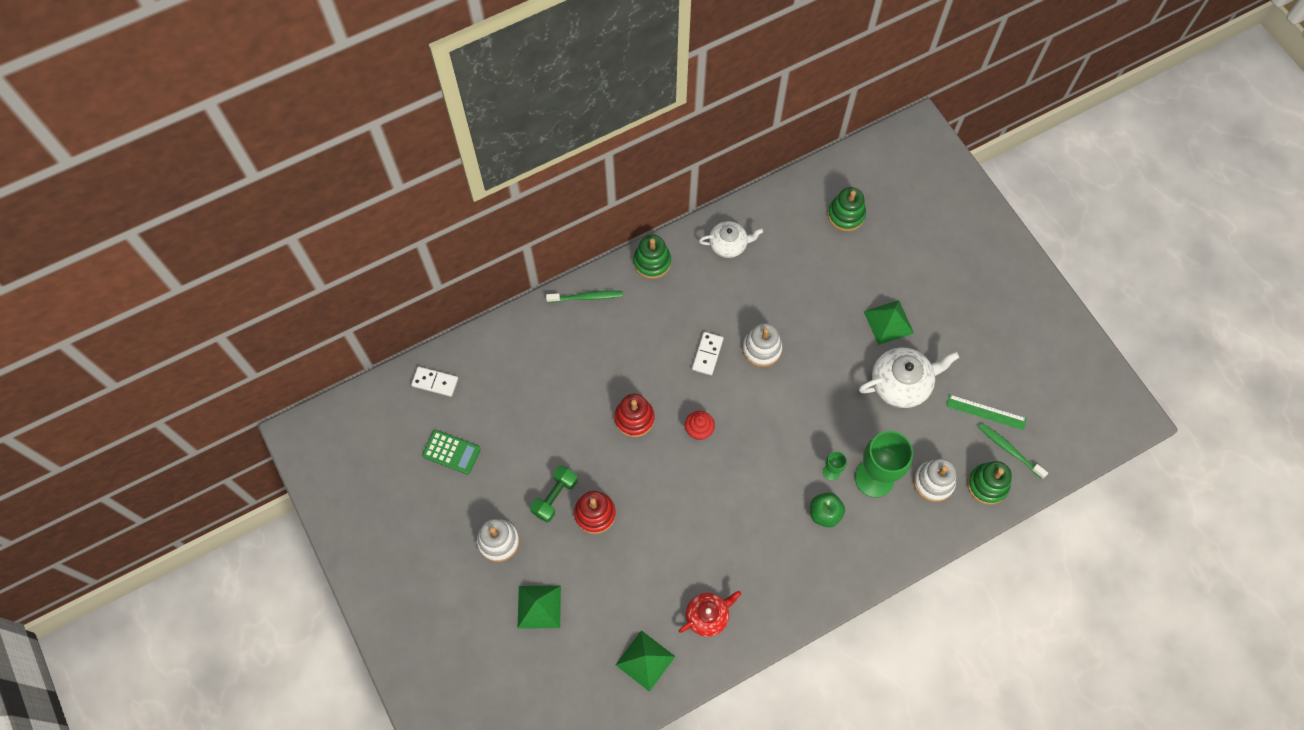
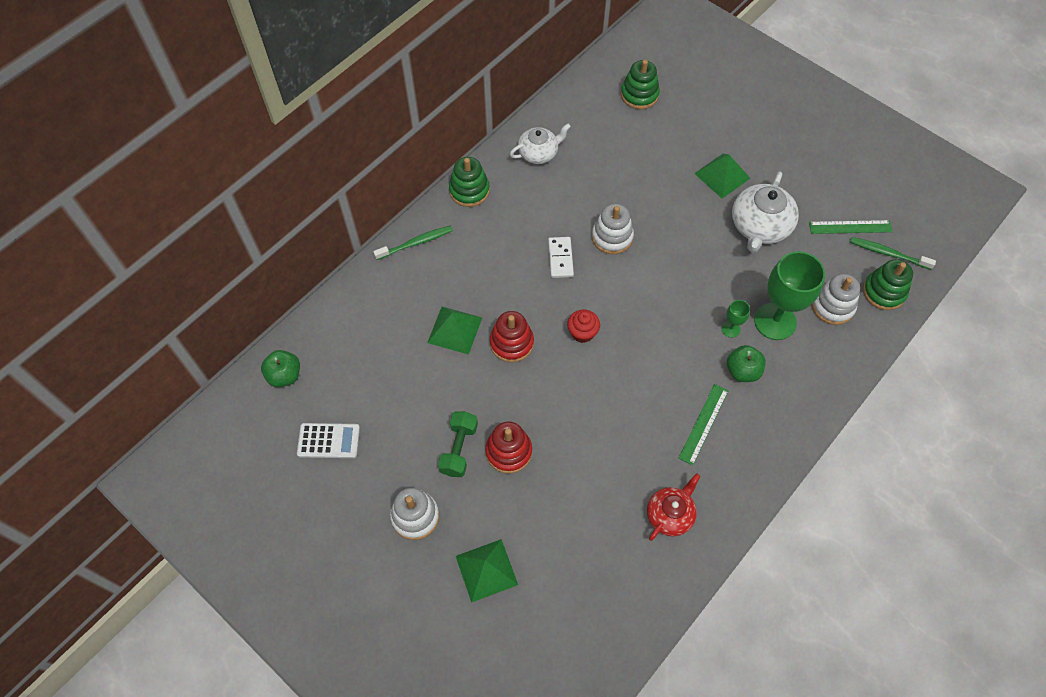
camera: 20 degrees left, 5 degrees down
(435, 382) = (284, 375): white domino -> green apple
(451, 452) = (328, 441): green calculator -> white calculator
(645, 660) = (624, 585): green pyramid -> green pyramid (455, 330)
(770, 548) = (703, 423): none -> green ruler
(901, 383) = (759, 226): white teapot -> white teapot turned 150 degrees clockwise

